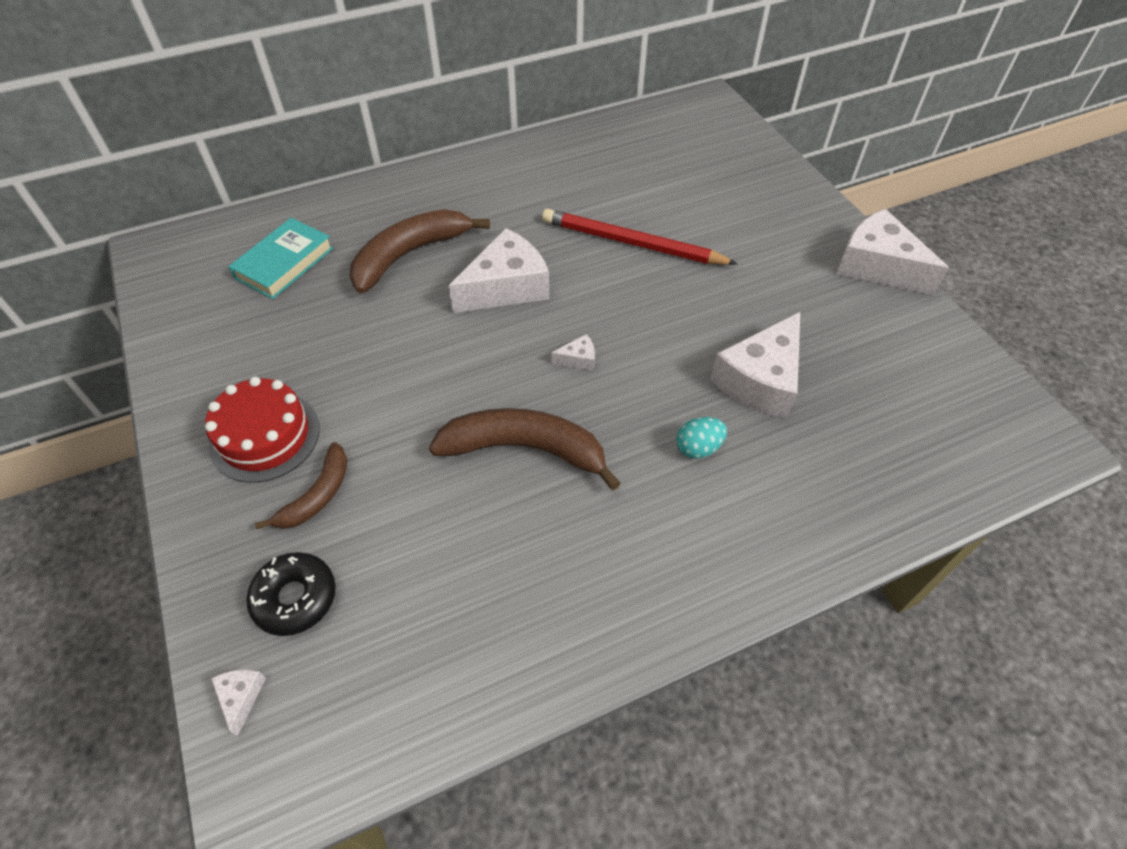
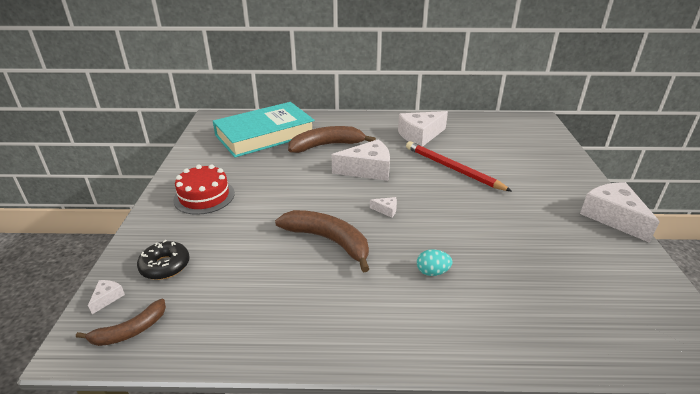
camera: 25 degrees right, 20 degrees down
(284, 263) = (265, 135): turquoise book -> turquoise book, size x1.87
(317, 495) = (209, 227): brown banana -> brown banana (130, 331)
(760, 380) = (495, 251): white cheese -> white cheese (420, 135)

